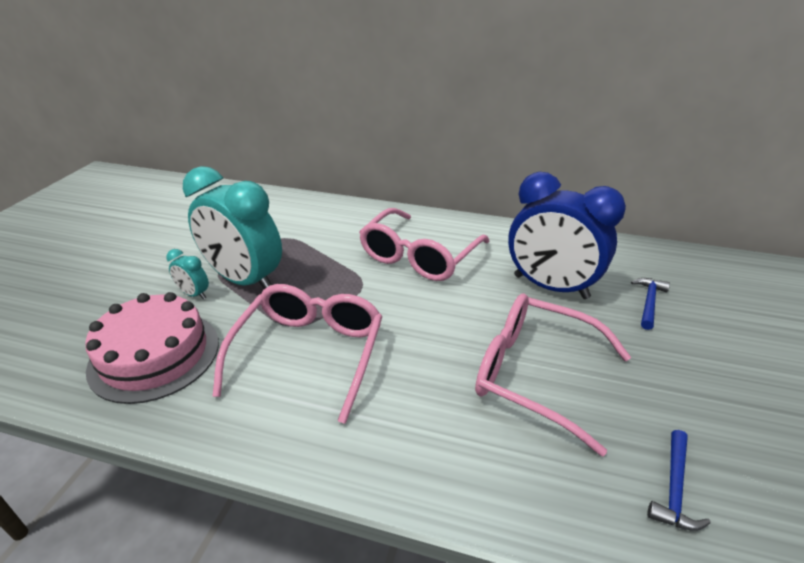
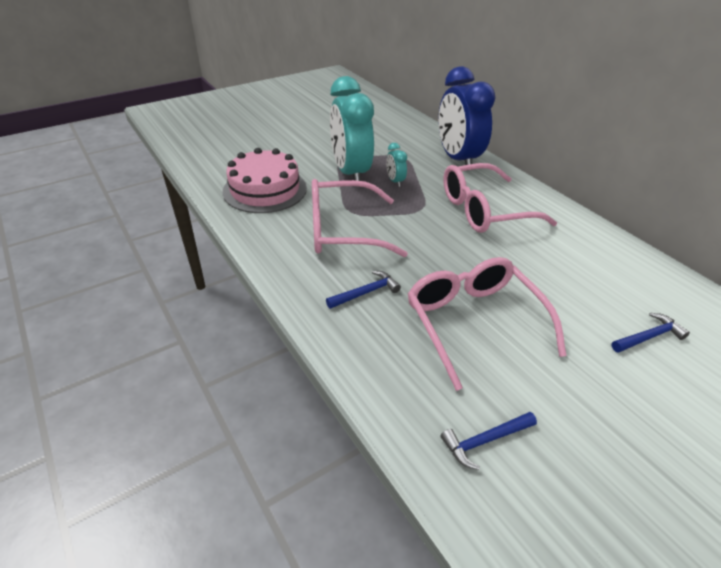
camera: 40 degrees right, 5 degrees up
(194, 294) = (315, 167): turquoise clock -> turquoise clock (395, 181)
(309, 353) = (343, 230): pink glasses -> pink glasses turned 150 degrees counterclockwise
(411, 410) = (366, 292): none -> blue hammer
(550, 287) = (567, 280): blue clock -> blue clock (457, 159)

